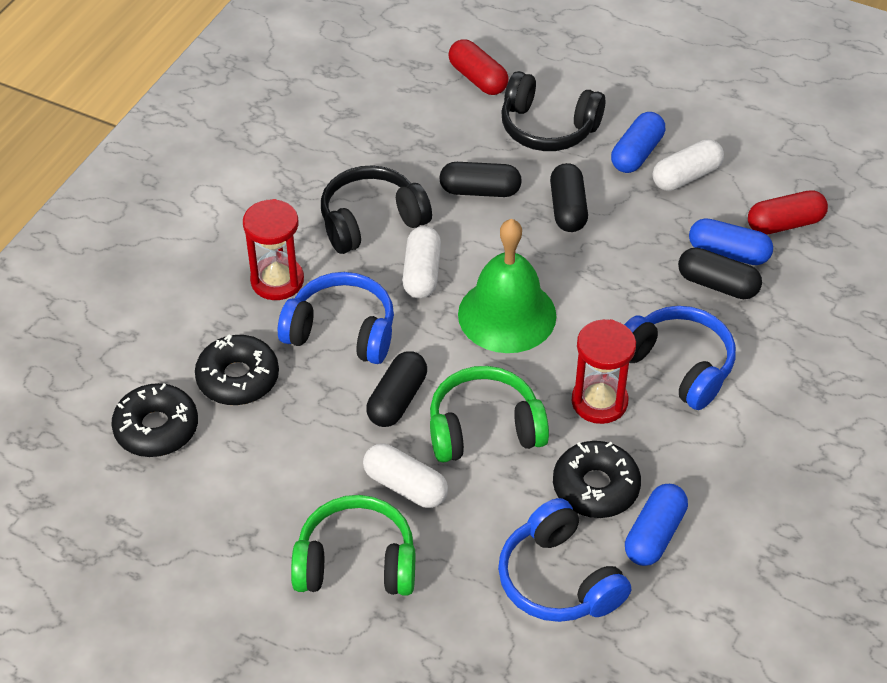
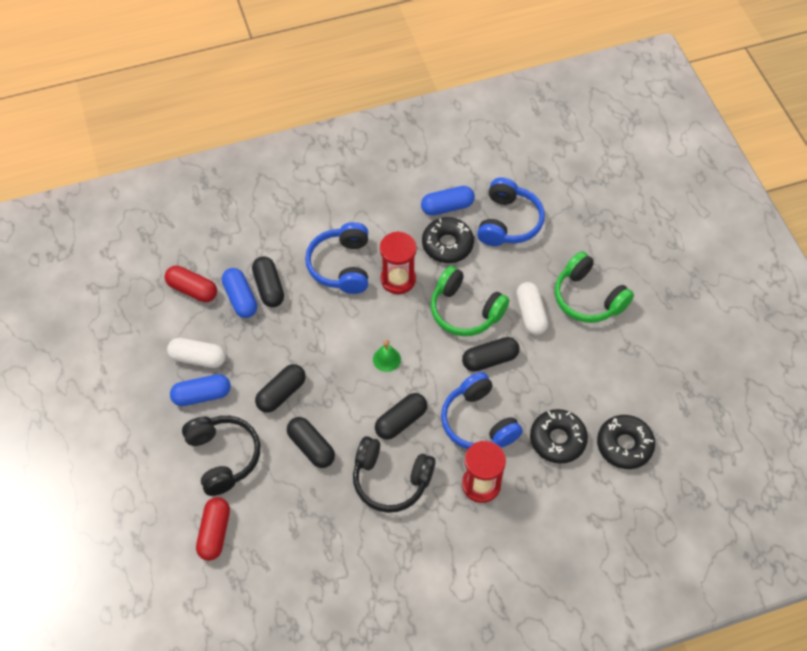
camera: 135 degrees left, 10 degrees up
(421, 273) = (401, 421): white capsule -> black capsule
(507, 315) = (386, 359): green bell -> green bell, size x0.42

